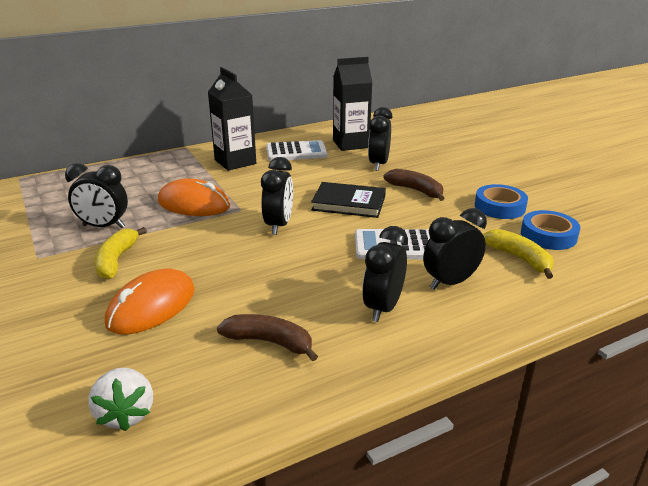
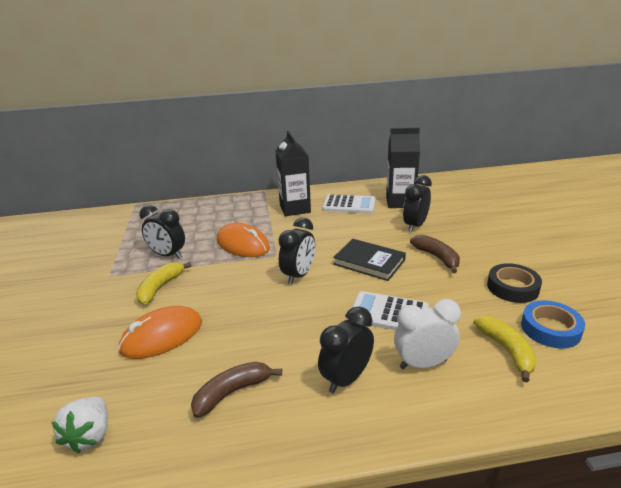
camera: 20 degrees right, 0 degrees up
(270, 342) = (232, 392): brown banana -> brown banana turned 75 degrees counterclockwise
(450, 282) = (423, 364): black clock -> white clock
(499, 207) = (512, 287): blue tape -> black tape

